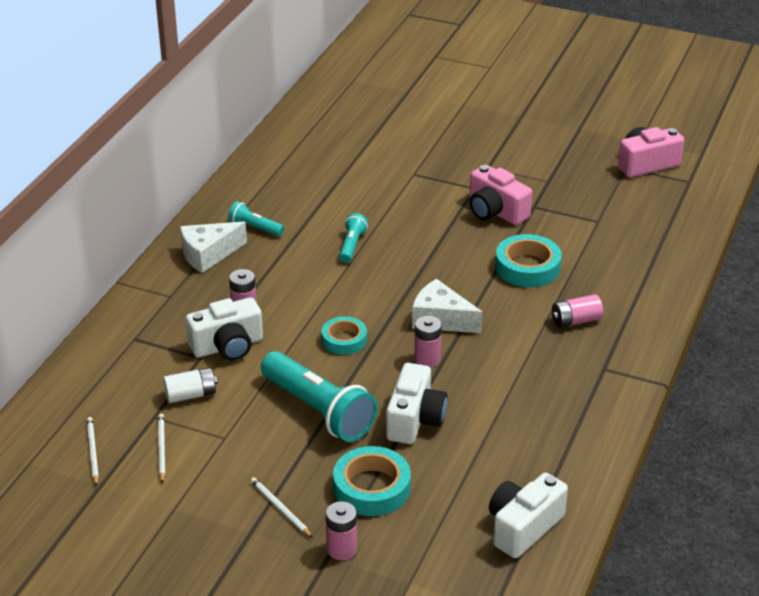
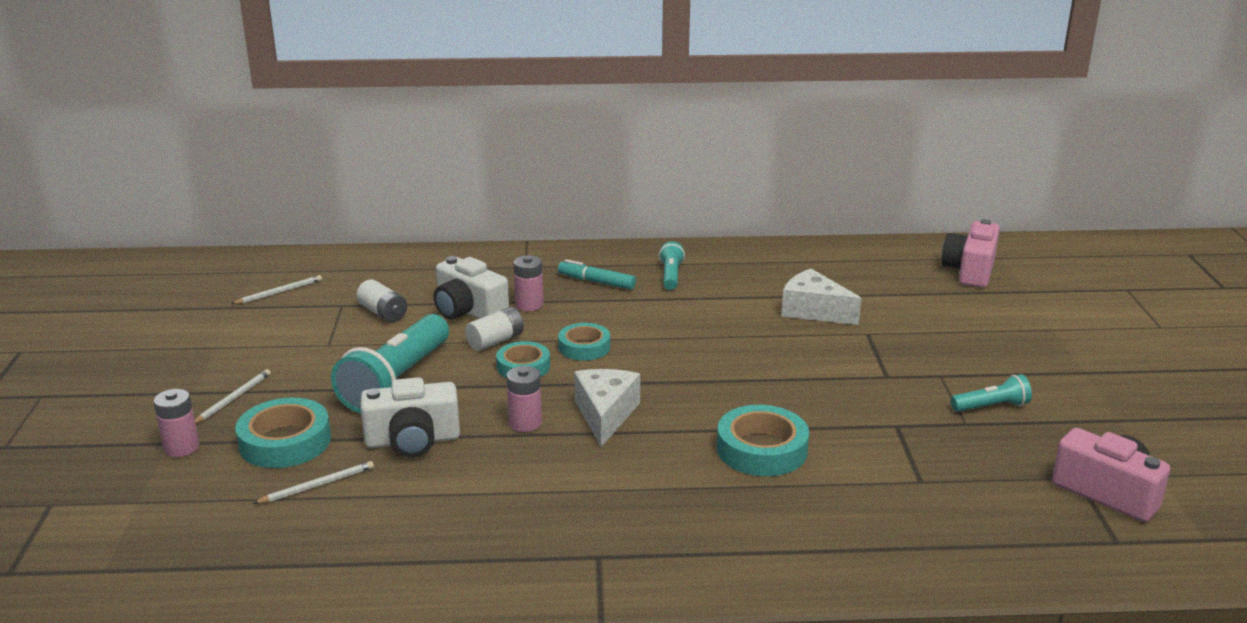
camera: 65 degrees right, 10 degrees down
(161, 449) = (297, 320): white pencil -> white pencil (317, 485)
(208, 254) = (605, 266): white cheese -> white cheese (814, 311)
(233, 267) = (596, 282): none -> turquoise marker
(292, 344) = (495, 341): none -> white battery
(336, 302) = (584, 347): none -> turquoise tape
(352, 245) = (692, 331): turquoise flashlight -> turquoise flashlight (991, 407)
(495, 211) = (854, 401): pink camera -> pink camera (970, 271)
(523, 527) = (252, 560): white camera -> none
(575, 321) = (682, 511): pink battery -> none

